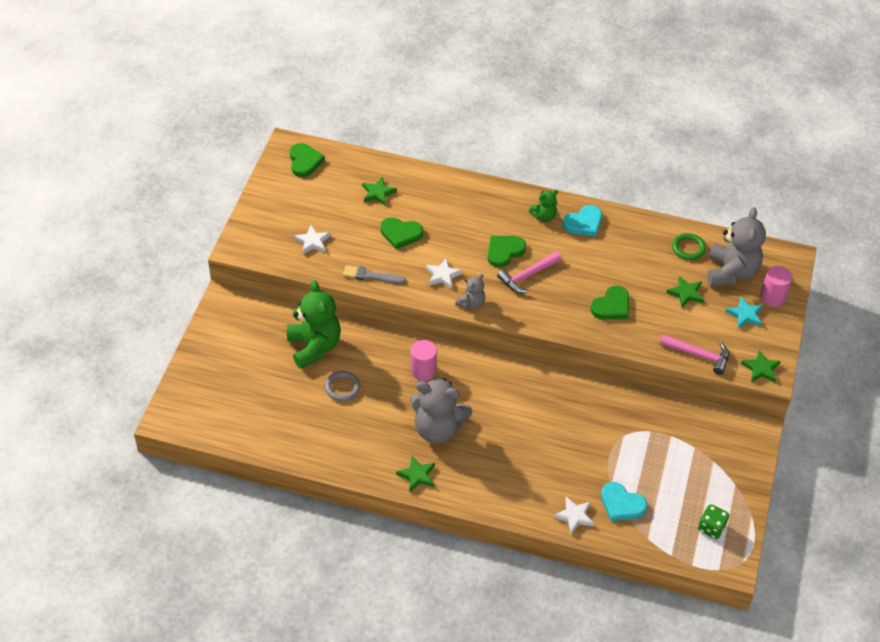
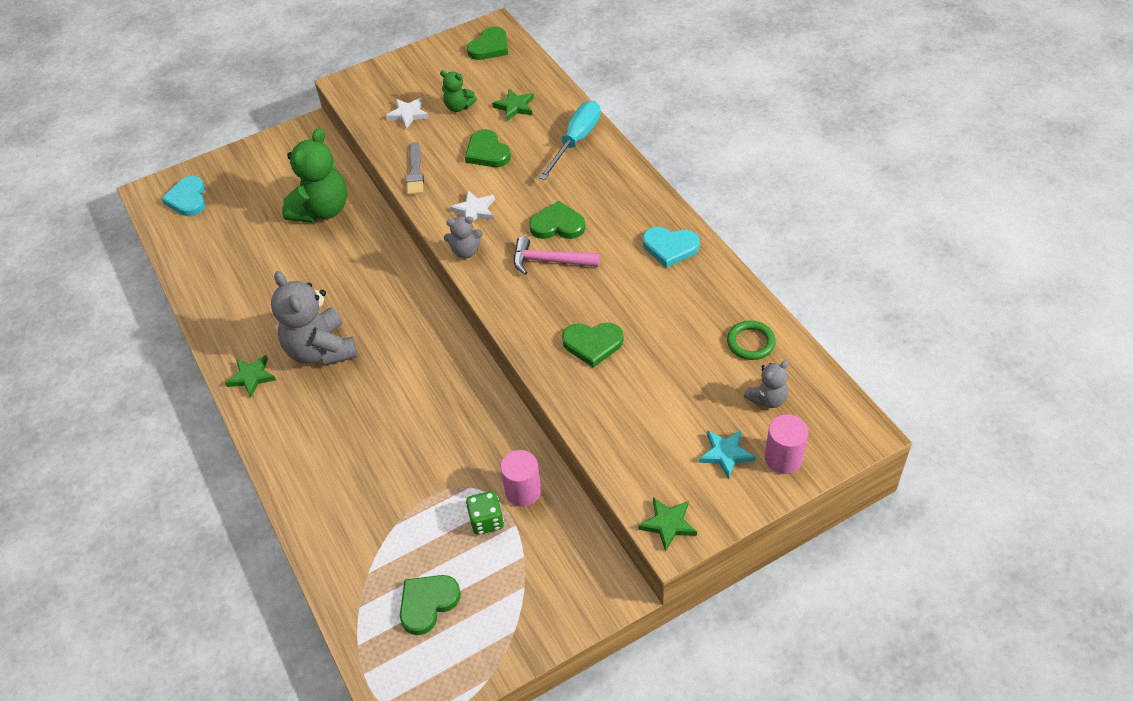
camera: 50 degrees right, 0 degrees up
(342, 388) = (297, 259): grey ring -> none
(371, 276) = (415, 172): grey brush -> grey brush turned 150 degrees counterclockwise
(423, 370) = (377, 291): pink cylinder -> pink cylinder (523, 491)
(447, 192) = (576, 141): none -> turquoise screwdriver
(544, 216) = (638, 217): green teddy bear -> green teddy bear (458, 107)
(574, 516) = (324, 525): white star -> none
(621, 504) = (380, 552): turquoise heart -> turquoise heart (188, 199)
(678, 507) = (427, 603): none -> green heart
(686, 293) = (687, 385): green star -> none
(699, 355) = (618, 458): pink hammer -> none
(711, 528) = (431, 653): green dice -> green dice (486, 521)
(731, 272) = (767, 399): grey teddy bear -> grey teddy bear, size x0.51

